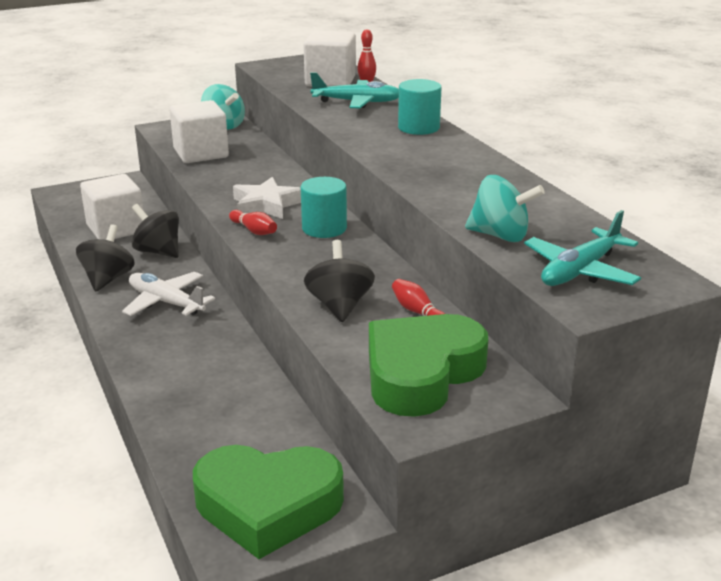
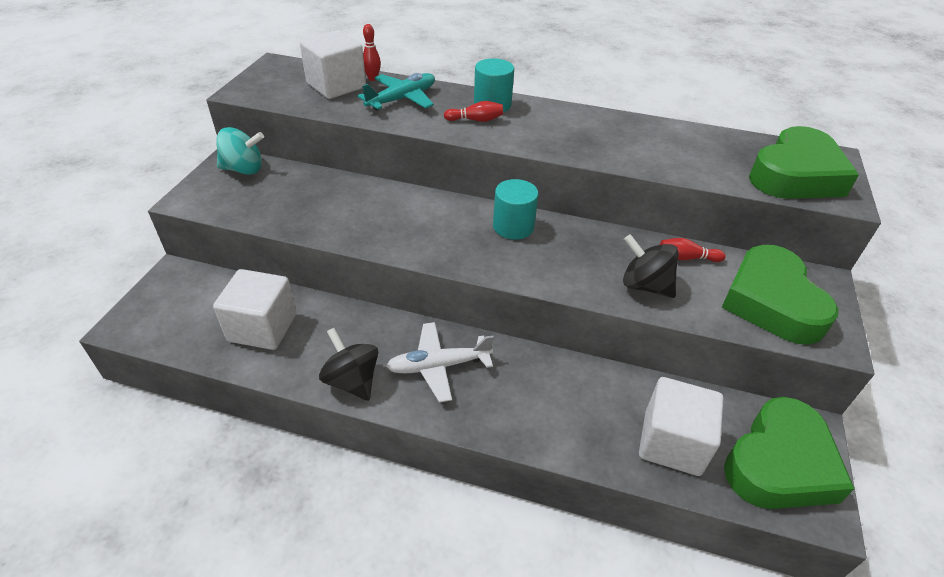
camera: 50 degrees left, 15 degrees up
(158, 251) = (343, 324): black spinning top -> none
(201, 153) = (281, 209): white cube -> white cube (672, 442)
(254, 231) = (474, 260): red bowling pin -> red bowling pin (476, 120)
(266, 205) = (435, 230): white star -> none
(500, 235) = (717, 173): turquoise spinning top -> none
(580, 271) = (795, 175): turquoise plane -> green heart

